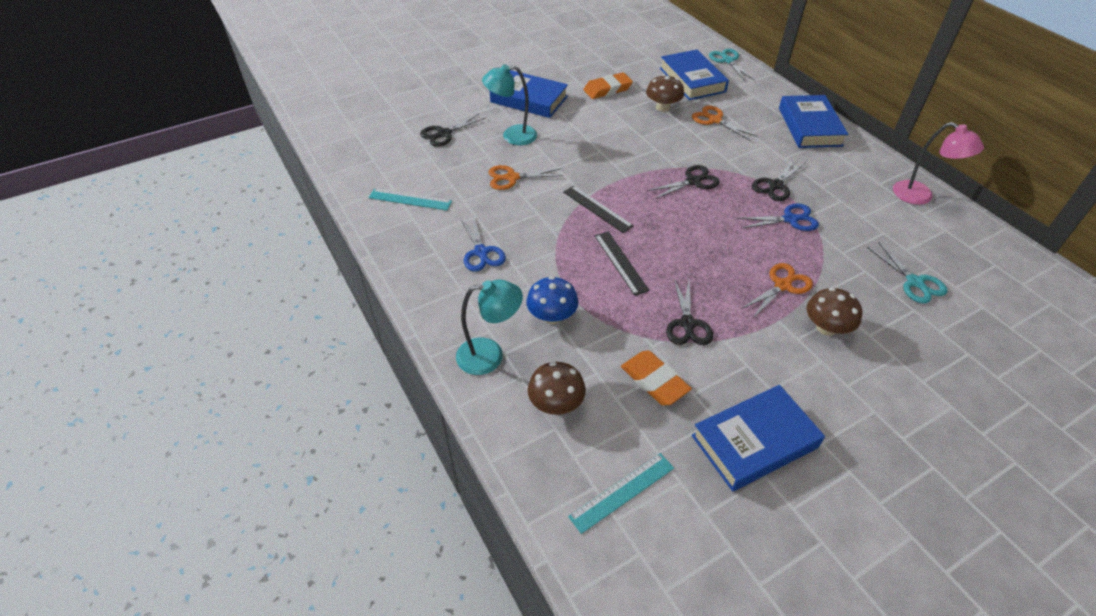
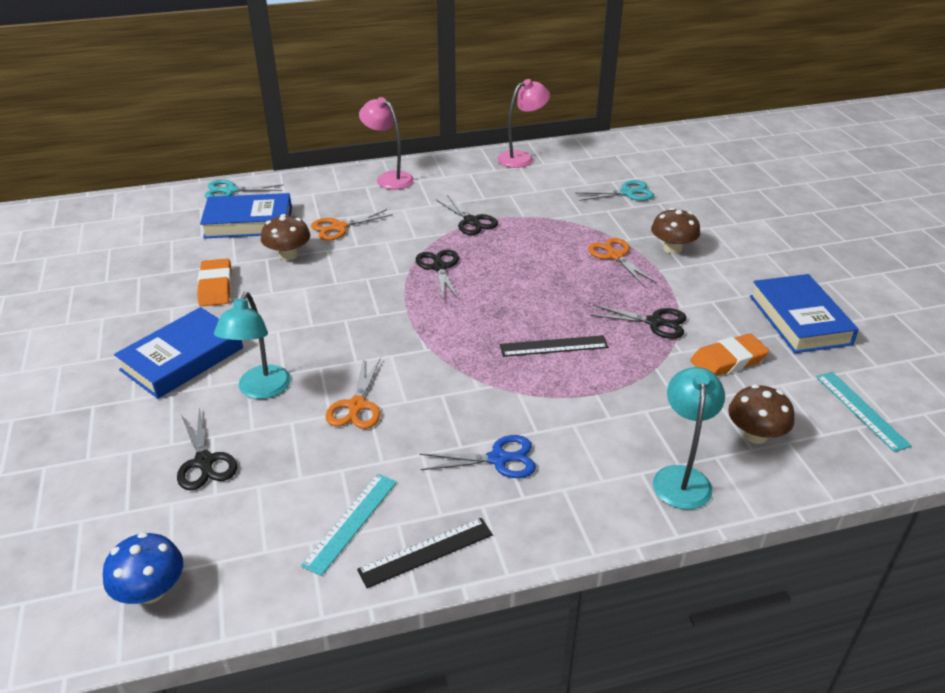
camera: 75 degrees left, 10 degrees down
(552, 316) = (627, 415): blue mushroom -> blue mushroom (151, 591)
(597, 209) = (455, 344): black ruler -> black ruler (426, 552)
(790, 219) = (525, 227): blue scissors -> none
(809, 127) = (389, 178): blue book -> pink lamp

